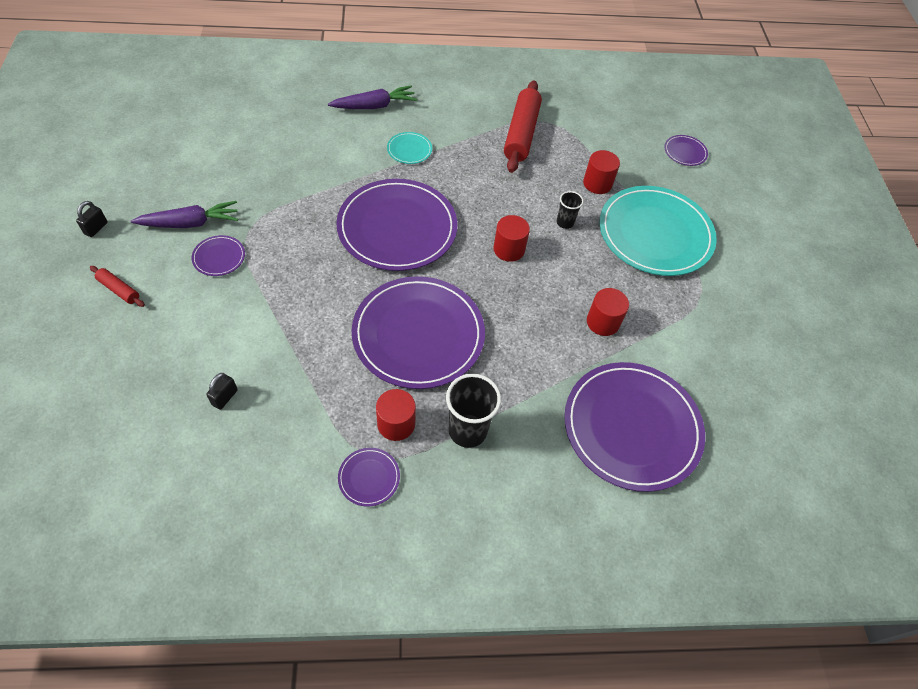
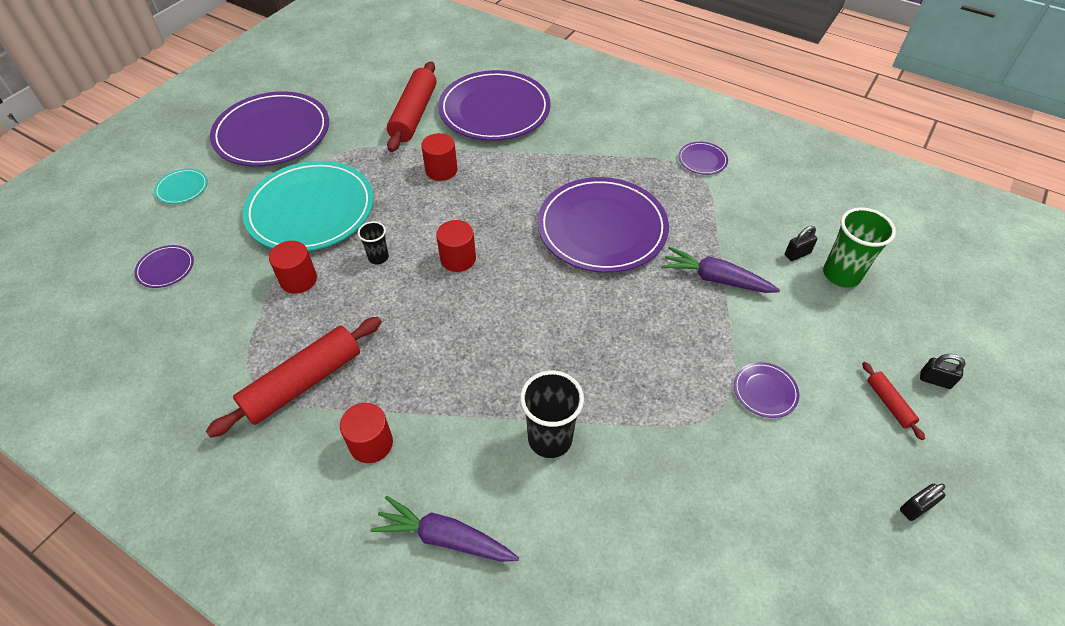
camera: 140 degrees left, 5 degrees down
(80, 326) = (935, 380): none -> black padlock
(175, 394) = (841, 275): none -> green cup
(190, 223) = (788, 455): purple carrot -> purple carrot (715, 279)
(396, 424) = (663, 179): red cylinder -> red cylinder (371, 443)
(397, 228) = (550, 333): purple plate -> purple plate (272, 133)
(409, 150) = (457, 430): turquoise plate -> turquoise plate (182, 188)
(467, 431) = (612, 154): black cup -> black cup (550, 439)
(696, 374) = (414, 114): none -> red rolling pin

